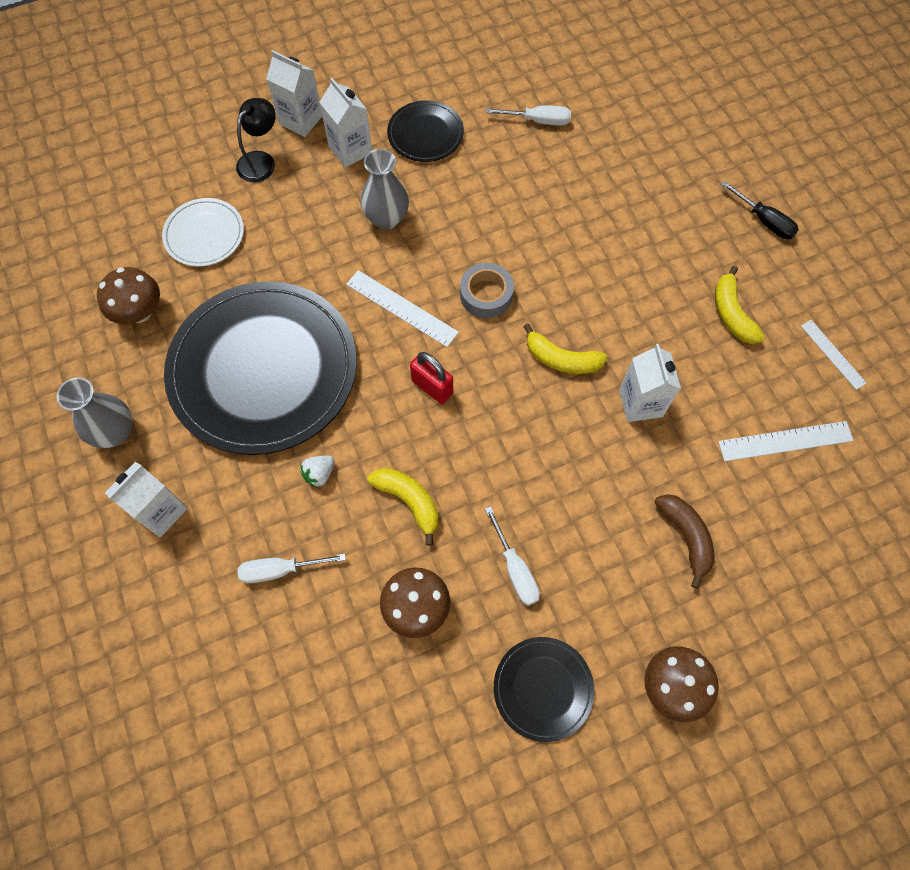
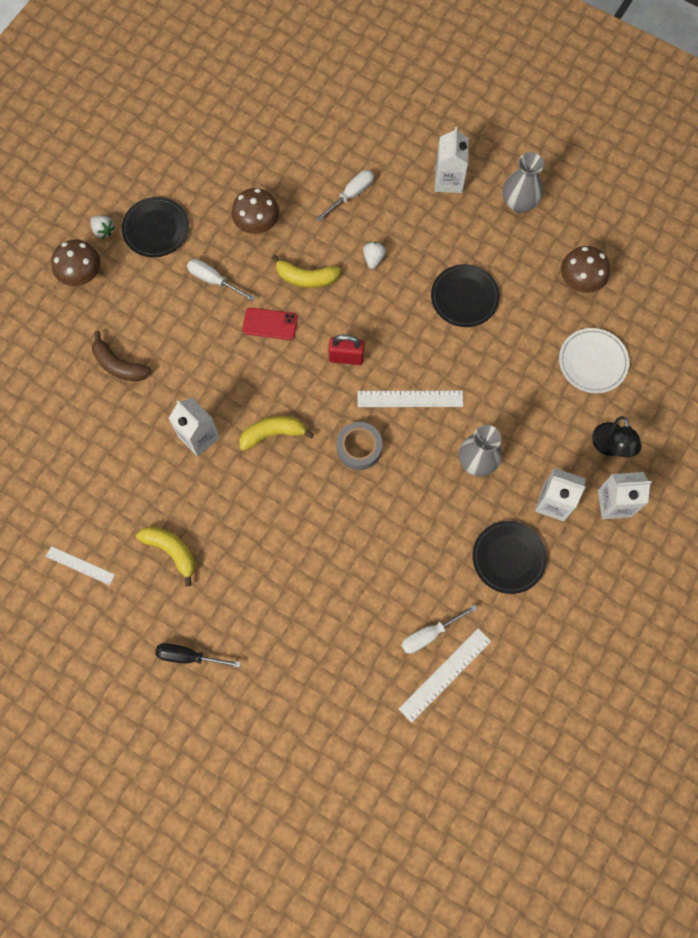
camera: 145 degrees right, 5 degrees up
(263, 370) = (464, 297): black plate -> black plate, size x0.46
(486, 474) = (270, 324): none -> red phone
(611, 733) = (103, 231): none -> white strawberry
(785, 441) = (84, 473): white ruler -> white ruler (445, 675)

